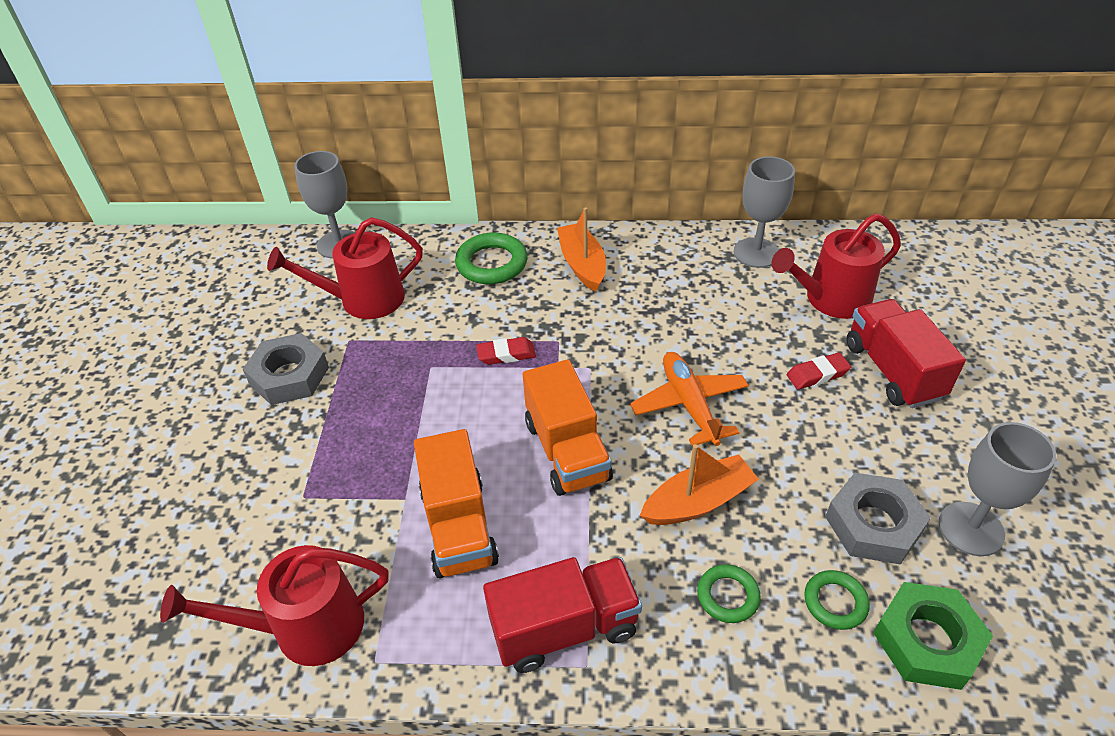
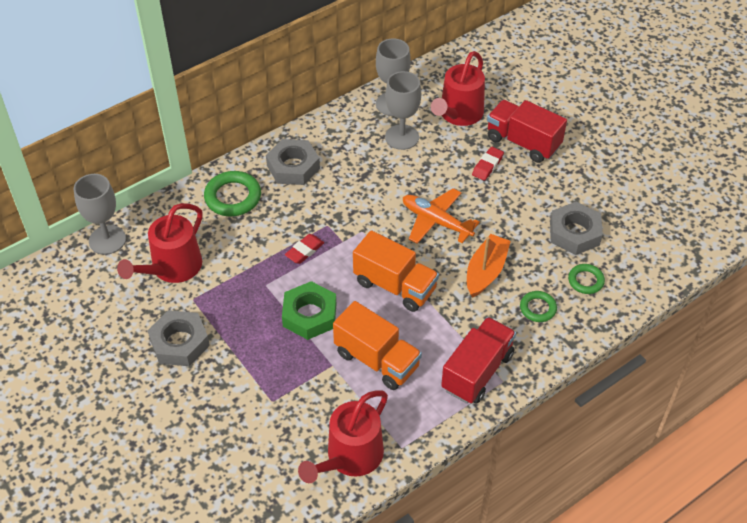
camera: 40 degrees left, 5 degrees up
(582, 264) = (293, 167): orange boat -> grey nut
(927, 641) = (635, 273): green nut -> green nut (309, 315)
(971, 529) = (617, 209): grey goblet -> grey goblet (402, 137)

